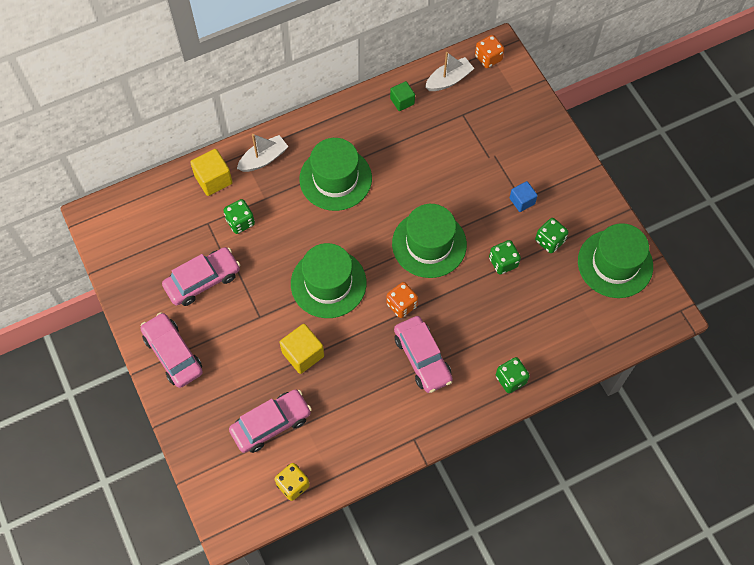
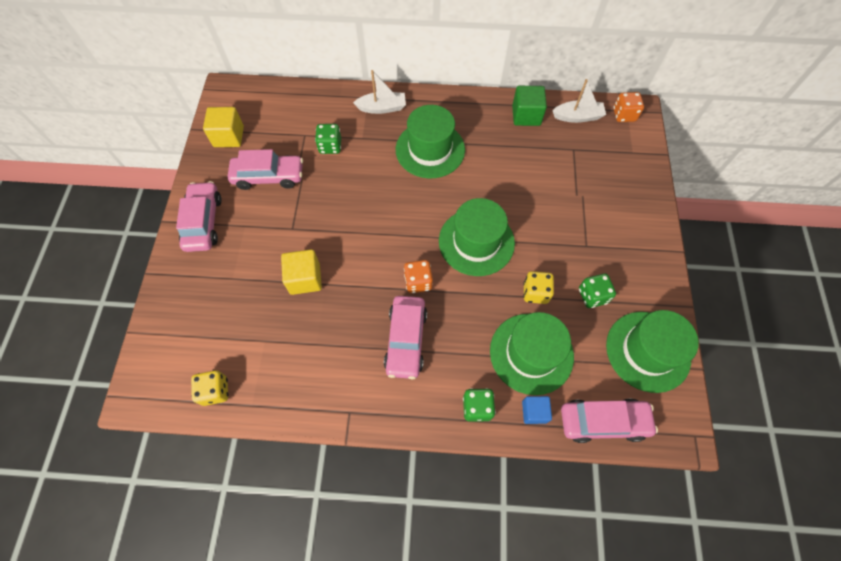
camera: 30 degrees right, 0 degrees up
(213, 179) = (332, 105): yellow cube -> yellow cube (229, 136)
(271, 424) = (236, 325): pink car -> pink car (603, 421)
(328, 283) = (367, 230): green hat -> green hat (531, 353)
(402, 101) = (526, 115): green cube -> green cube, size x1.53
(503, 262) = (535, 292): green dice -> yellow dice
(522, 201) = (586, 247): blue cube -> blue cube (534, 412)

